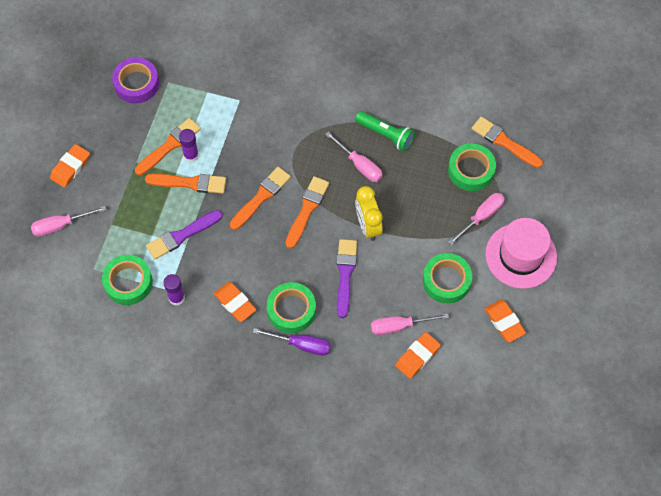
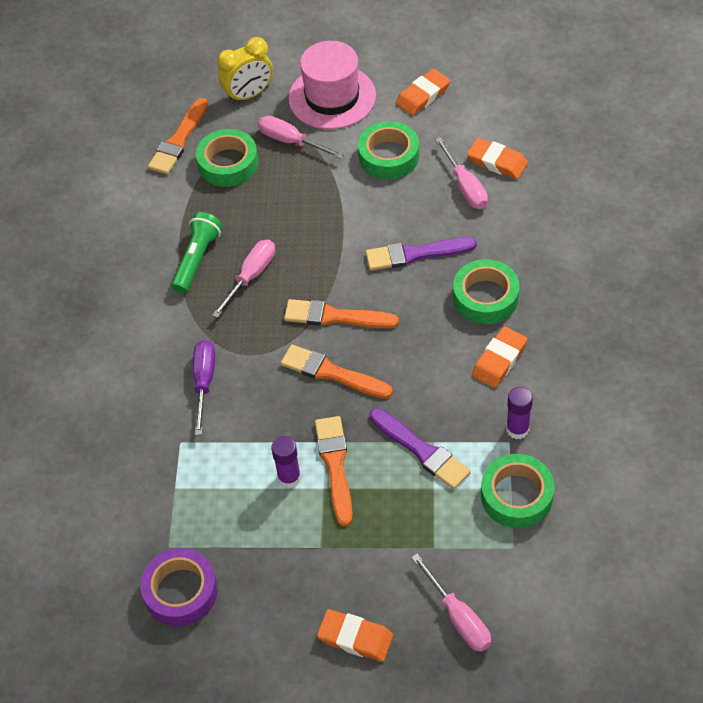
camera: 100 degrees left, 10 degrees down
(169, 146) = (280, 510): orange brush -> none
(301, 345) = (528, 275): purple screwdriver -> purple screwdriver (204, 382)
(368, 226) = (339, 247): yellow clock -> yellow clock (249, 95)

